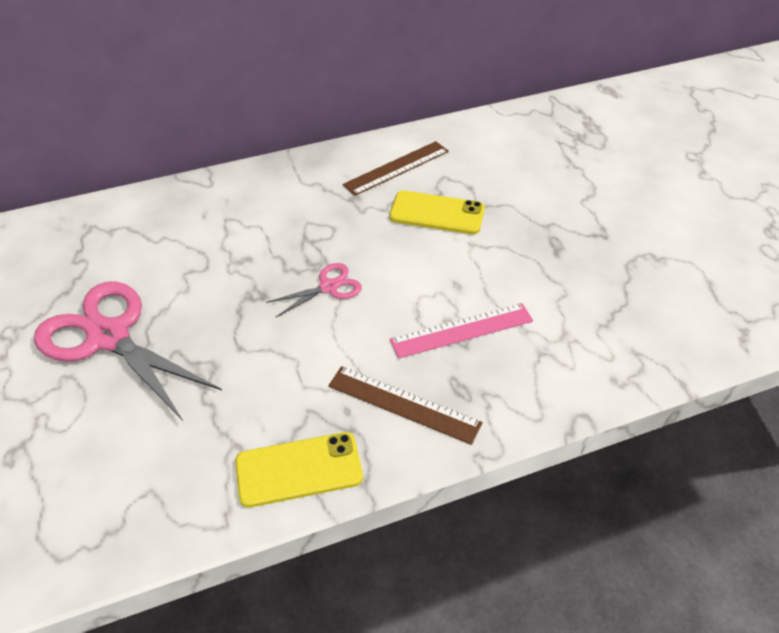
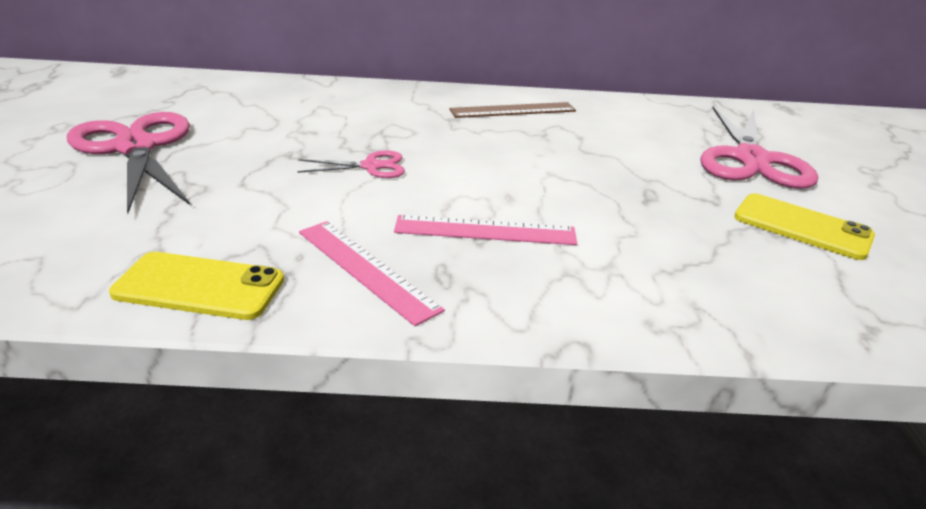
camera: 20 degrees right, 15 degrees down
(403, 404) = (366, 269): brown ruler -> pink ruler
(437, 213) = (529, 145): yellow phone -> yellow phone (802, 227)
(609, 172) = (751, 159): none -> pink scissors

